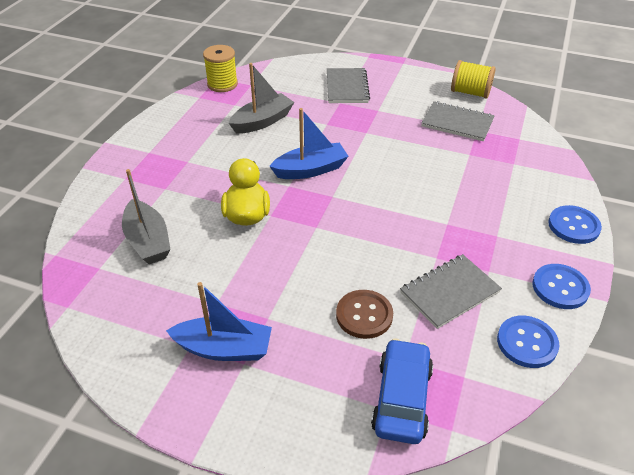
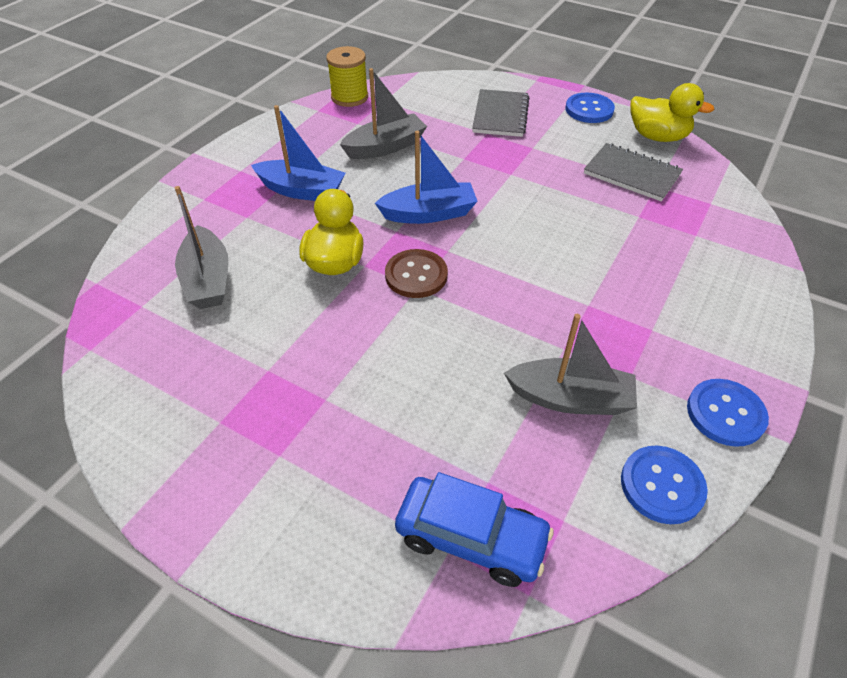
camera: 10 degrees right, 5 degrees up
(224, 348) = (260, 432): blue boat -> blue boat (302, 190)
(364, 315) = (449, 413): brown button -> brown button (416, 275)
(401, 398) = (471, 537): blue car -> blue car turned 90 degrees clockwise
(449, 292) = (570, 398): grey notebook -> grey boat
(470, 92) = (657, 137): yellow spool -> yellow duck
(573, 226) = (762, 330): blue button -> blue button (589, 110)

